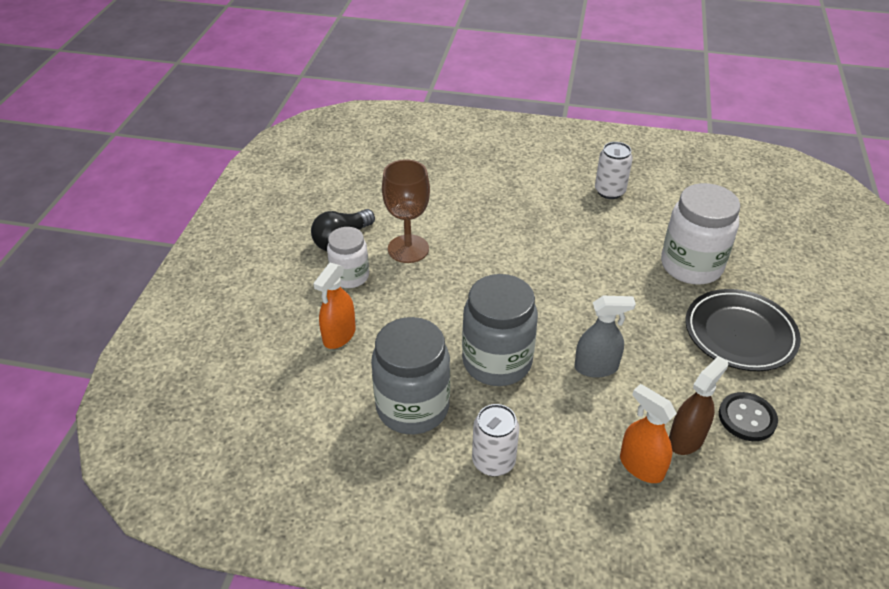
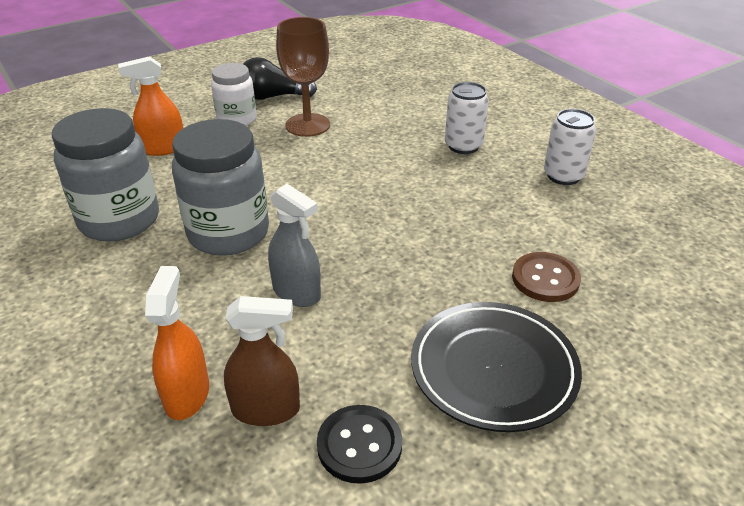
camera: 45 degrees right, 5 degrees down
(493, 461) = (97, 294): white can -> white can (463, 146)
(691, 266) = (545, 279): white jar -> brown button

